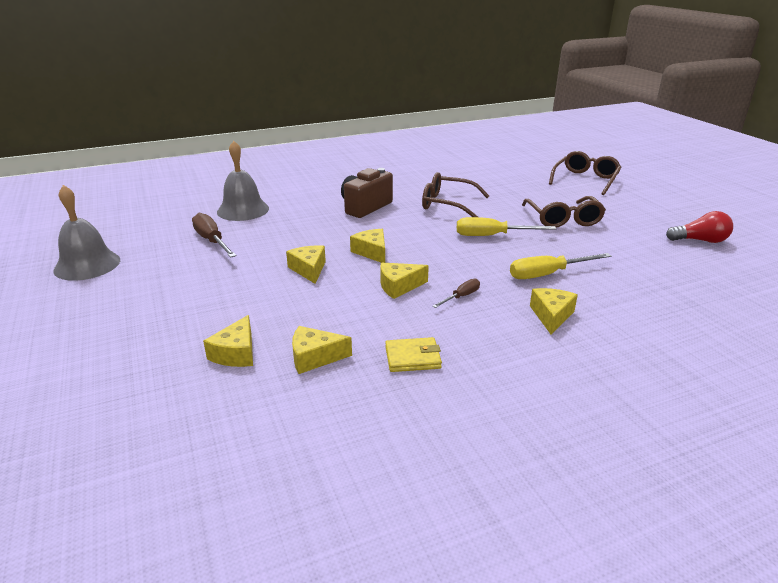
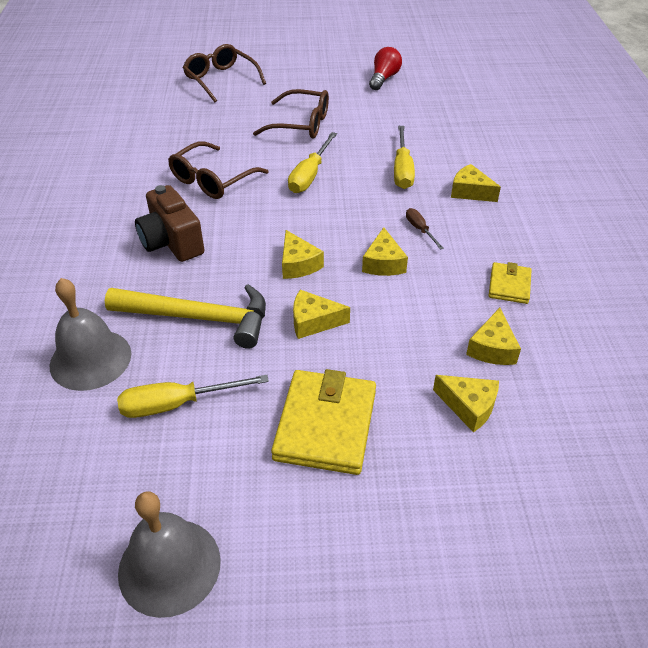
camera: 70 degrees left, 15 degrees up
(203, 292) = (325, 425): none -> yellow wallet
(212, 241) = (177, 404): brown screwdriver -> yellow screwdriver
(293, 231) = (199, 318): none -> yellow hammer
(372, 252) = (298, 264): yellow cheese -> yellow cheese turned 105 degrees counterclockwise

